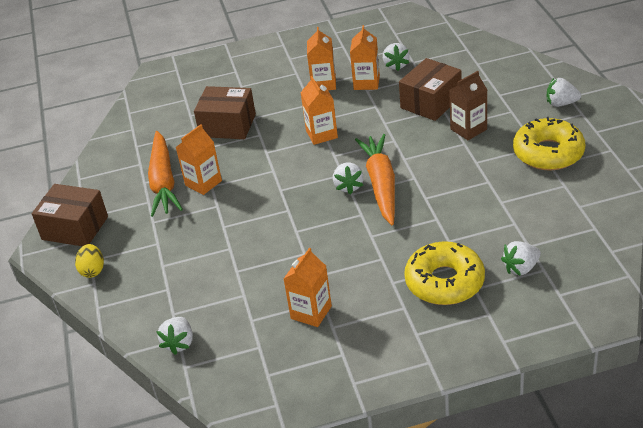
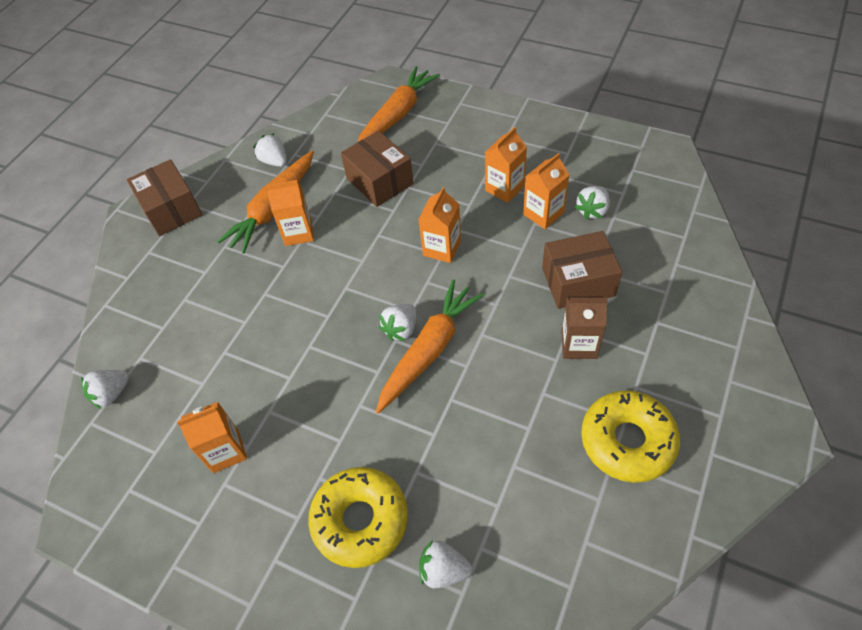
camera: 40 degrees right, 15 degrees up
(93, 270) = (139, 264): yellow egg -> none
(190, 85) = (397, 115): none -> orange carrot
(561, 103) = (711, 384): white strawberry -> white strawberry (274, 161)

